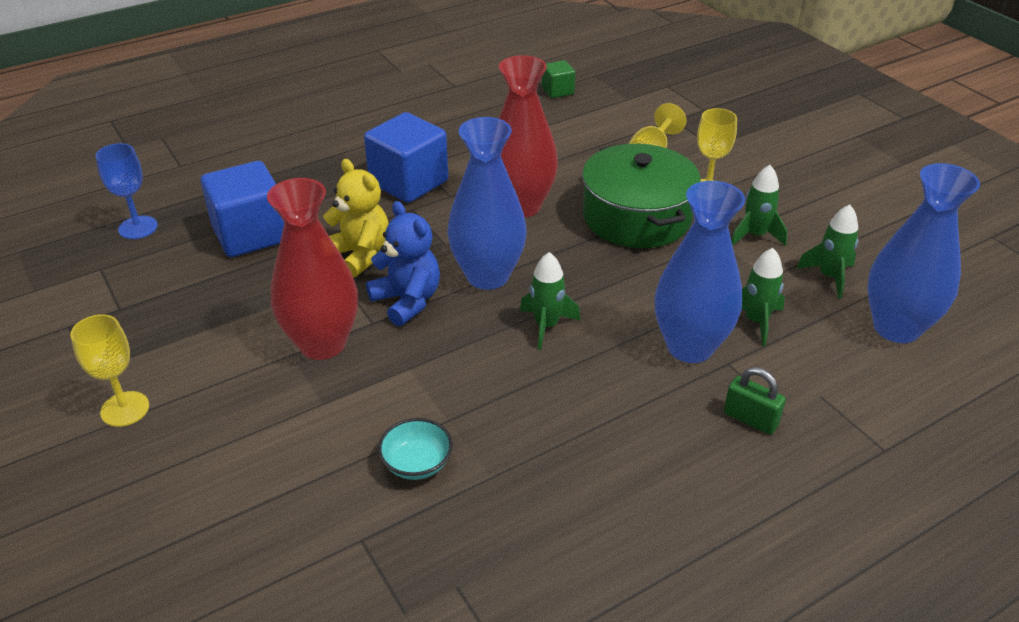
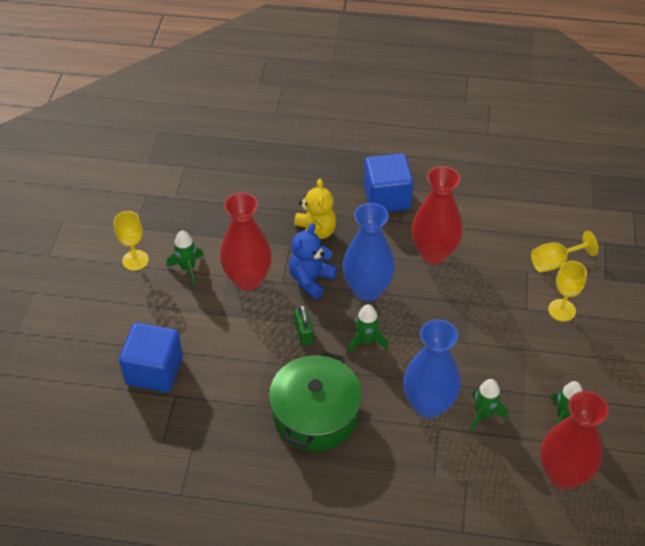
camera: 40 degrees right, 10 degrees up
(138, 227) = (222, 148): blue goblet -> none
(250, 234) = (272, 186): blue cube -> blue cube (154, 370)
(407, 301) = (311, 279): blue teddy bear -> blue teddy bear turned 150 degrees counterclockwise
(417, 464) = (231, 375): turquoise bowl -> none
(557, 91) = (551, 175): green cube -> none
(636, 217) = (494, 302): green pot -> green pot (315, 414)
(750, 419) = (412, 466): green padlock -> green padlock (303, 333)
(755, 235) = (552, 361): green rocket -> green rocket (188, 268)
(896, 328) = (563, 474): blue vase -> red vase

